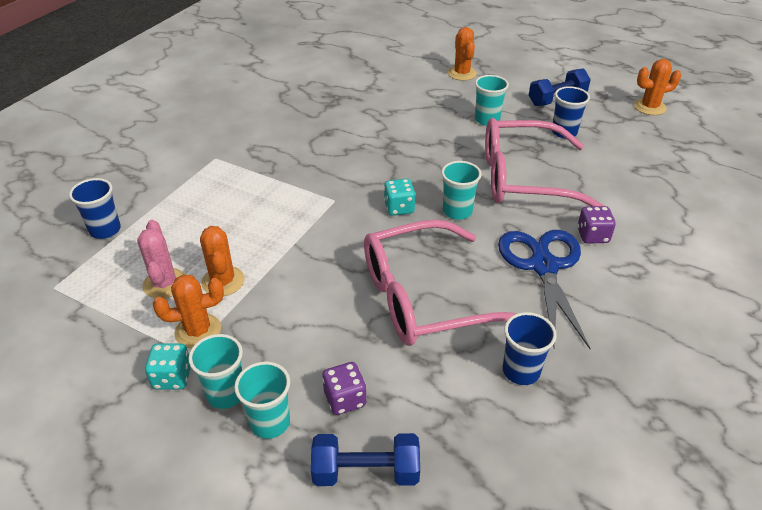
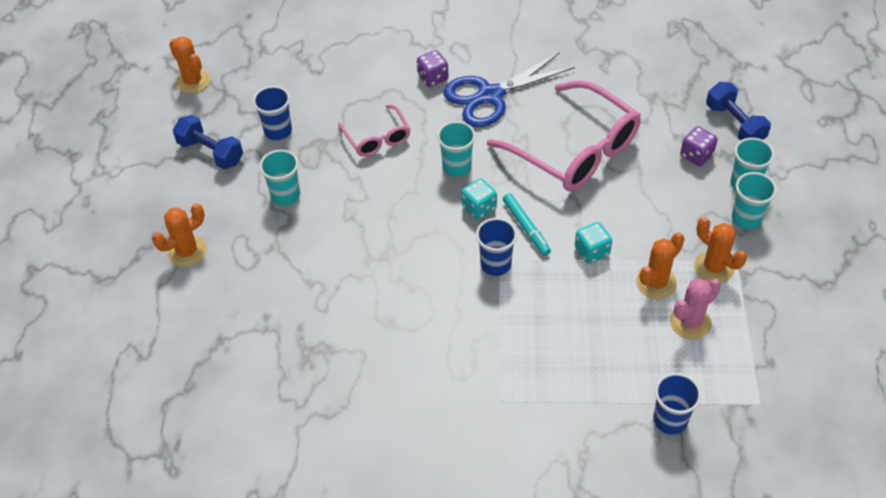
camera: 115 degrees left, 10 degrees up
(172, 377) = (761, 256): turquoise dice -> turquoise dice (592, 251)
(354, 227) = (526, 227): none -> turquoise marker
(521, 371) = (603, 80): blue cup -> blue cup (495, 264)
(524, 178) = (377, 138): pink glasses -> pink glasses, size x0.51

